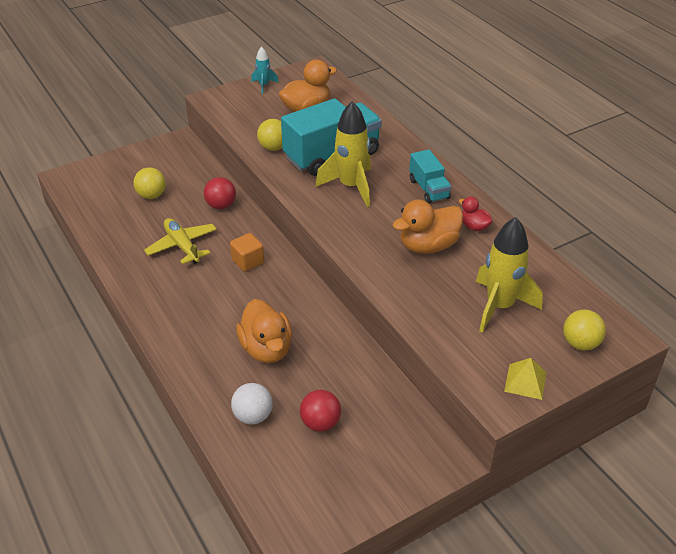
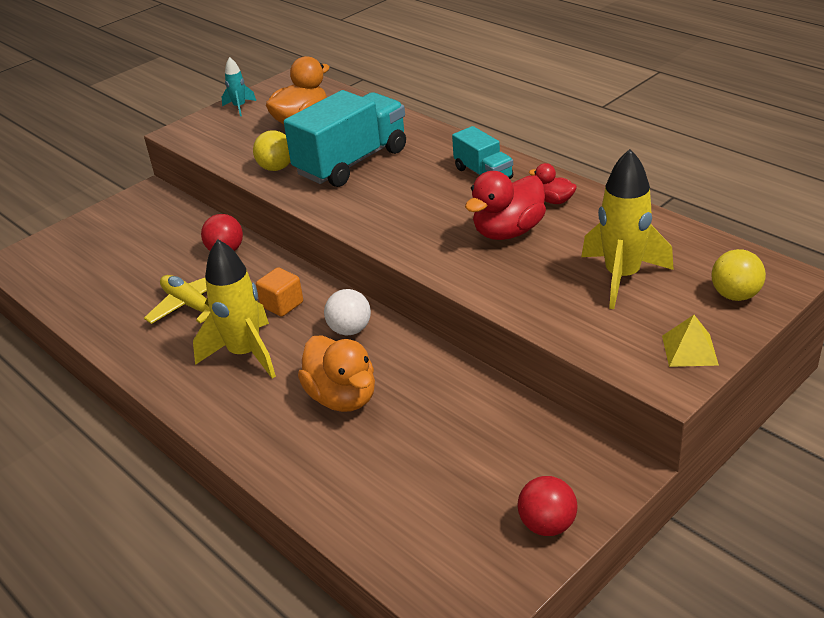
camera: 10 degrees left, 5 degrees down
(151, 195) = (132, 258): yellow ball -> none
(253, 416) = (353, 479): white ball -> white ball (350, 330)
(320, 423) = (444, 466): red ball -> red ball (547, 525)
(351, 187) = (388, 189): yellow rocket -> yellow rocket (245, 354)
(428, 246) = (508, 232): orange duck -> red duck

